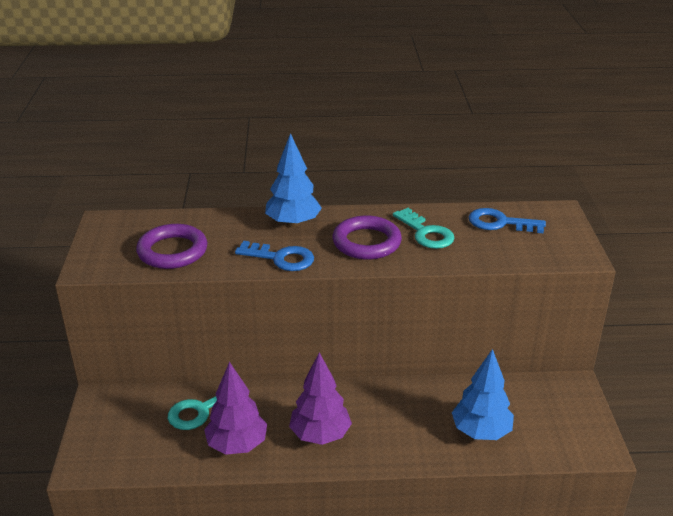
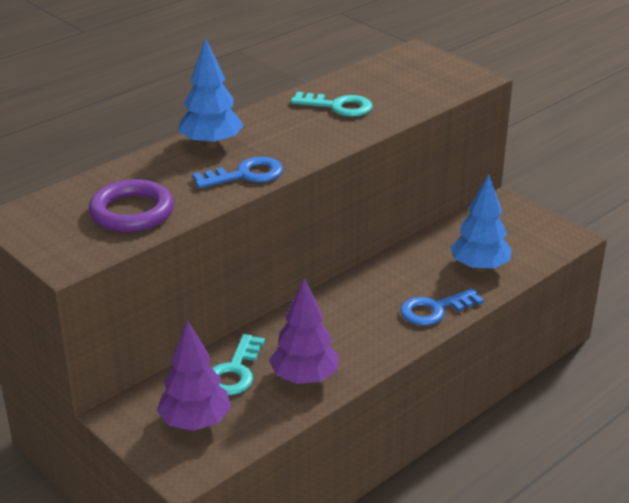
camera: 40 degrees left, 0 degrees up
(320, 435) = (363, 334): purple tree -> purple tree (195, 422)
(366, 242) = (300, 133): purple ring -> none
(500, 223) = (384, 76): blue key -> blue key (435, 310)

